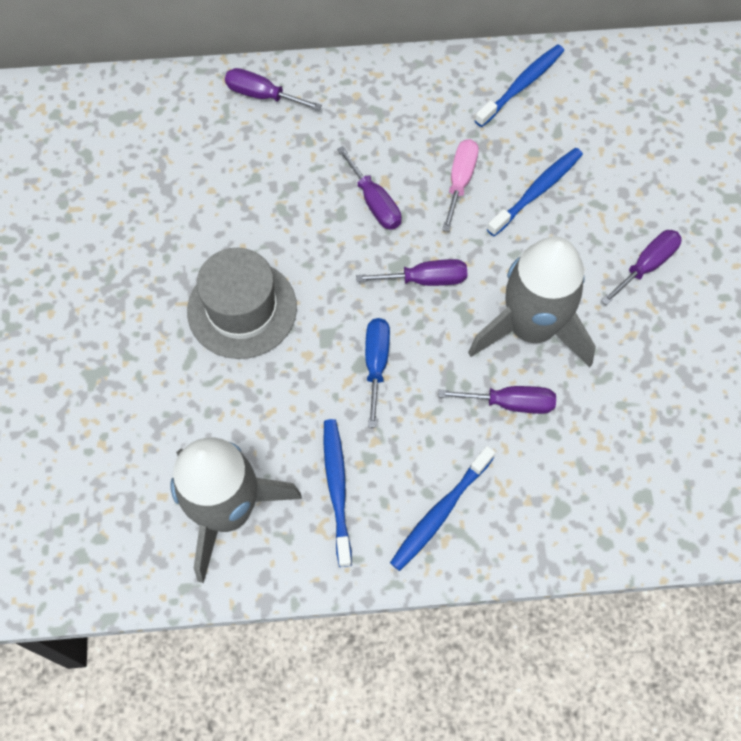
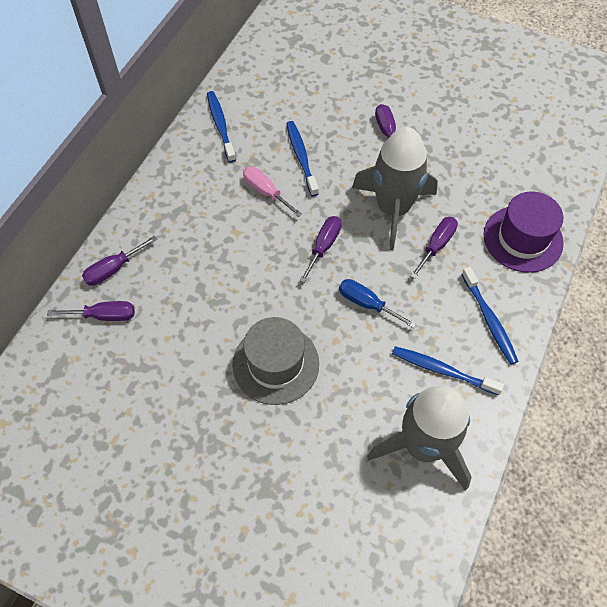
camera: 60 degrees left, 5 degrees down
(374, 202) = (248, 245): purple screwdriver -> purple screwdriver (104, 315)
(591, 503) = (523, 239): none -> purple hat

